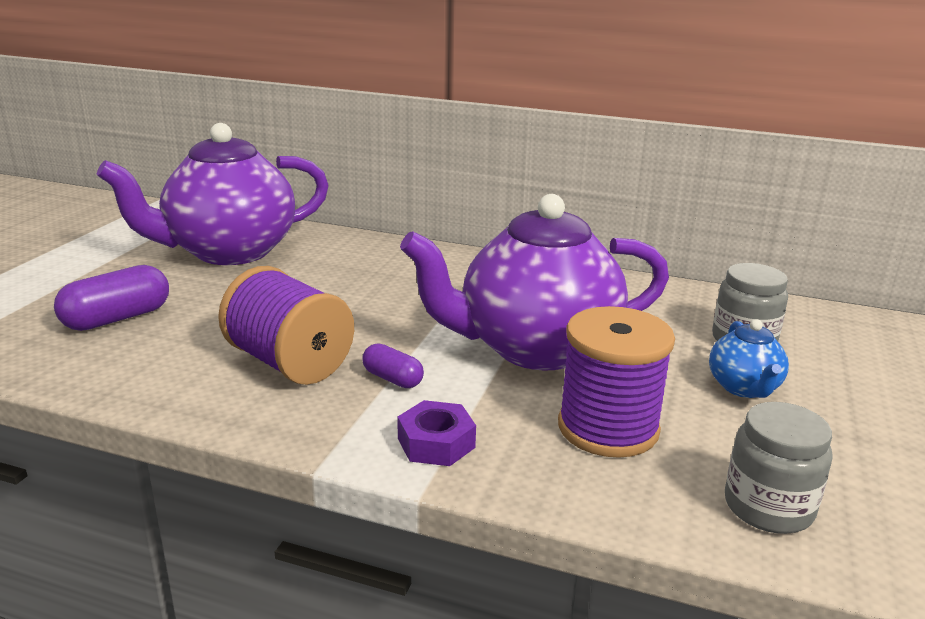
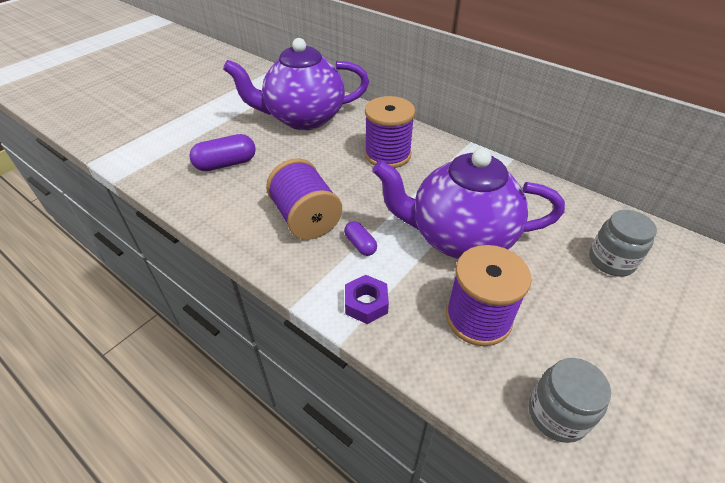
camera: 20 degrees right, 20 degrees up
(383, 276) = (387, 155): none -> purple spool
(744, 388) = (590, 305): blue teapot -> none

